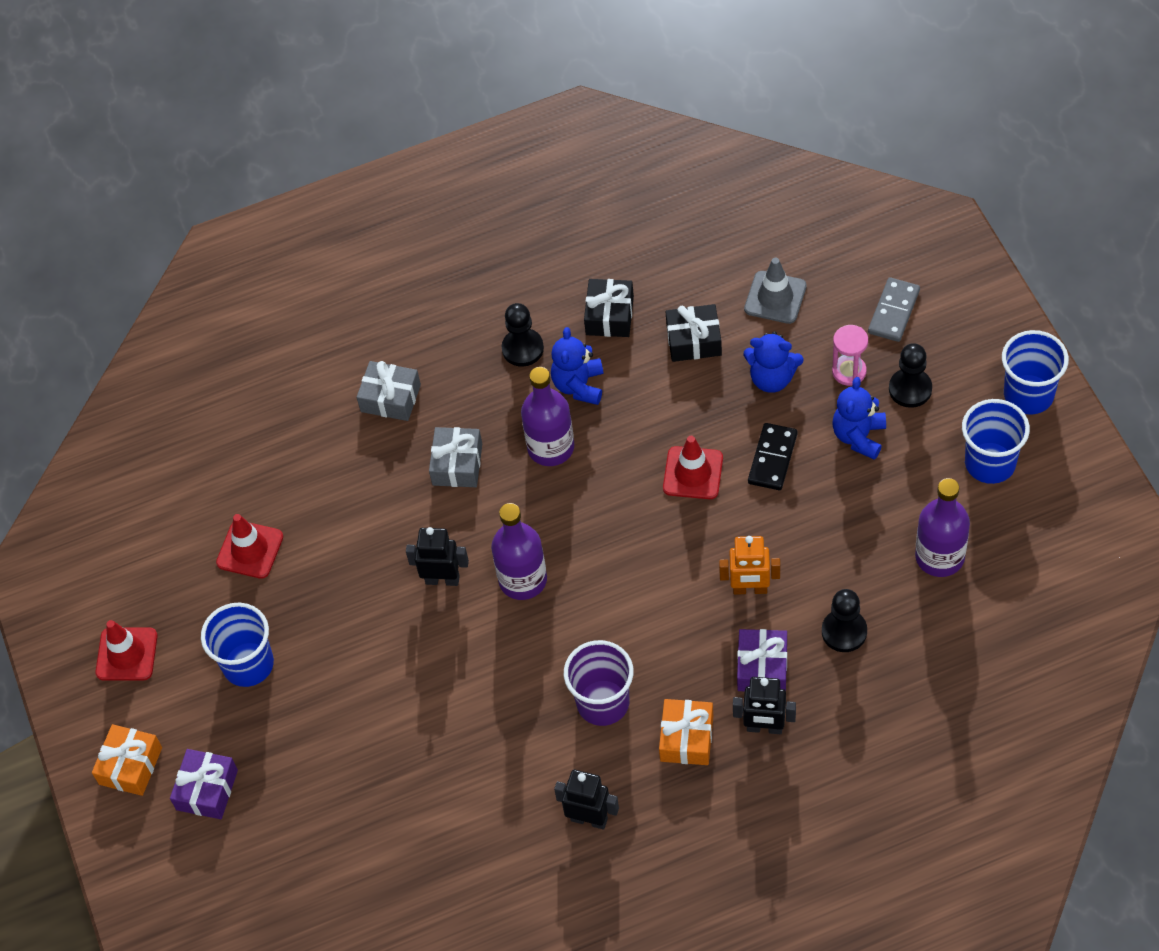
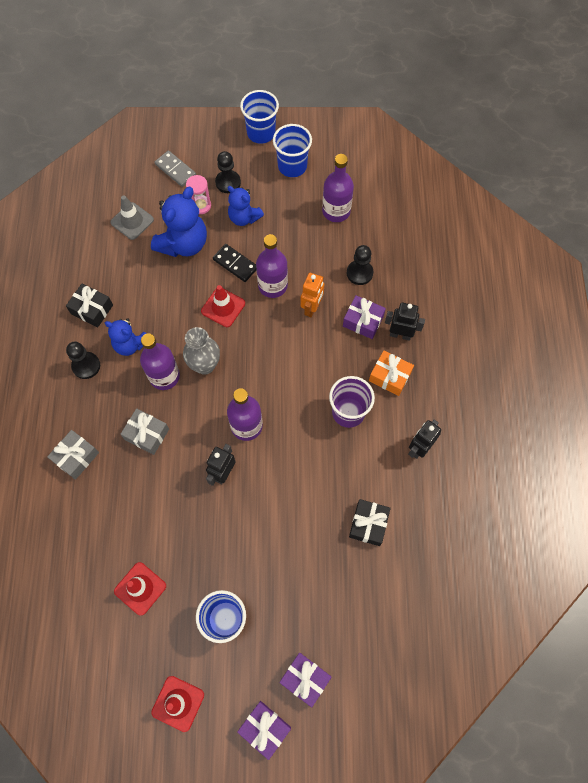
camera: 75 degrees left, 10 degrees up
(130, 766) = (264, 728): orange gift -> purple gift
(590, 489) = (205, 365): none -> grey vase
(694, 340) = (136, 272): black gift -> black gift (368, 524)
(761, 522) = (272, 285): none -> purple bottle
(764, 728) = (400, 334): black robot -> black robot turned 105 degrees counterclockwise
(772, 378) = (183, 243): blue teddy bear -> blue teddy bear, size x1.61

